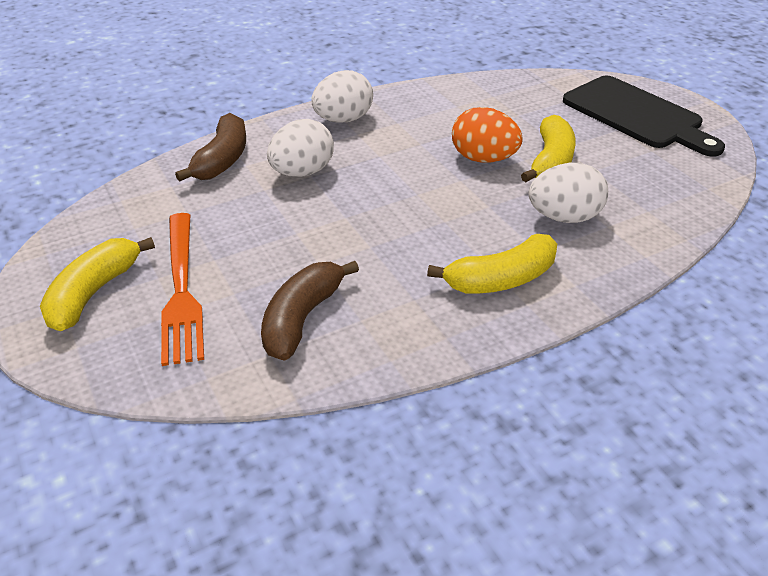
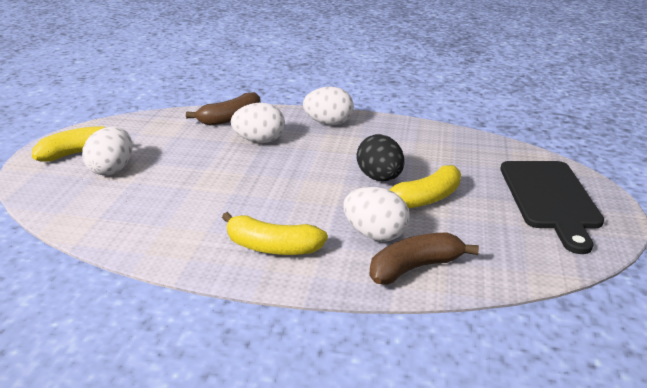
camera: 40 degrees right, 10 degrees down
(181, 290) = (112, 169): orange fork -> white egg
(302, 318) = (139, 210): brown banana -> brown banana (415, 267)
(483, 159) = (379, 178): orange egg -> black egg

